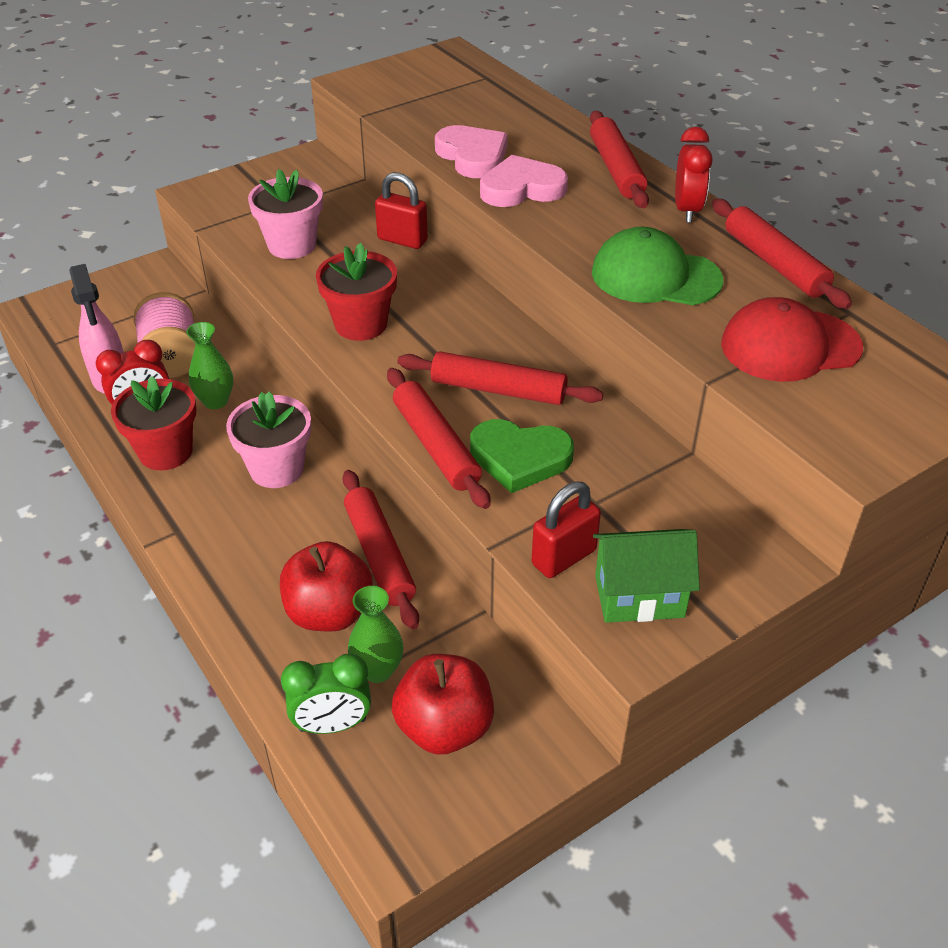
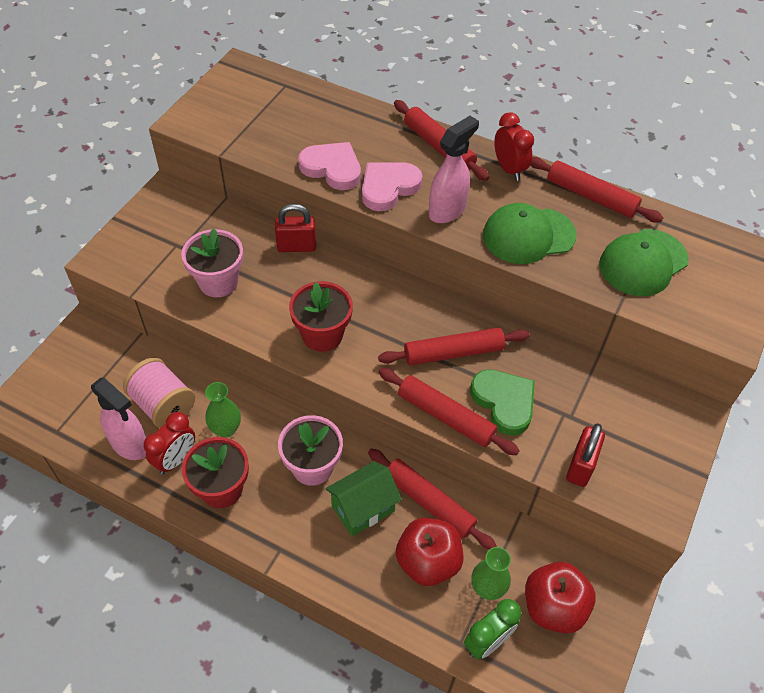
camera: 30 degrees left, 10 degrees up
(519, 458) = (504, 402): green heart -> green heart turned 105 degrees counterclockwise
(573, 226) = (447, 210): none -> pink spray bottle
(639, 596) = (640, 474): green house -> green house (363, 508)
(790, 346) = (643, 262): red cap -> green cap

